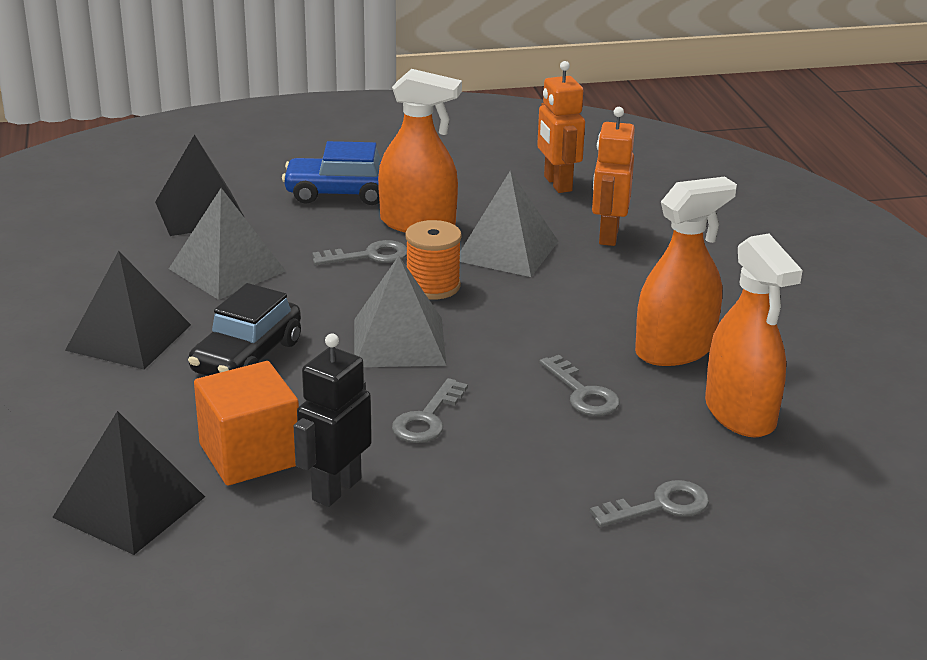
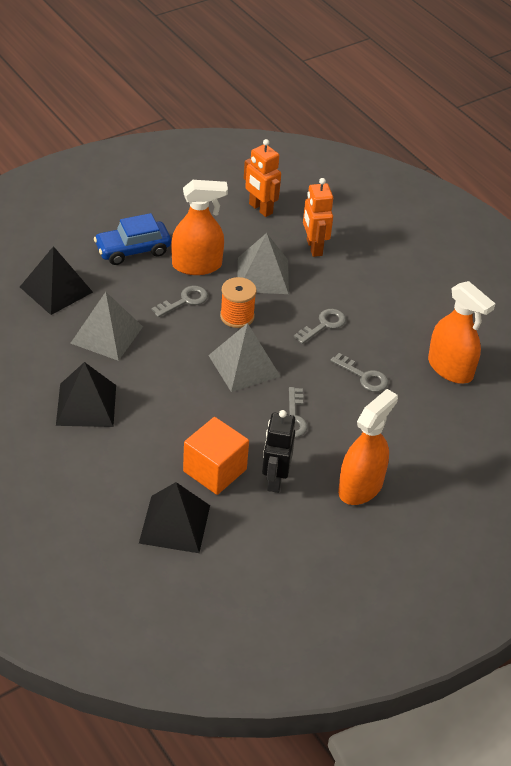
camera: 25 degrees left, 15 degrees up
(247, 357) = (166, 401): black car -> none
(660, 506) = (441, 442): grey key -> grey key (323, 325)
(675, 350) = (395, 331): orange spray bottle -> orange spray bottle (360, 487)

